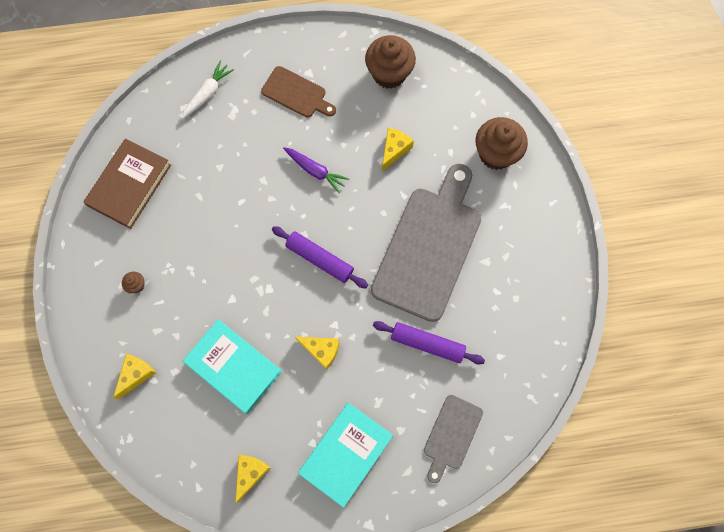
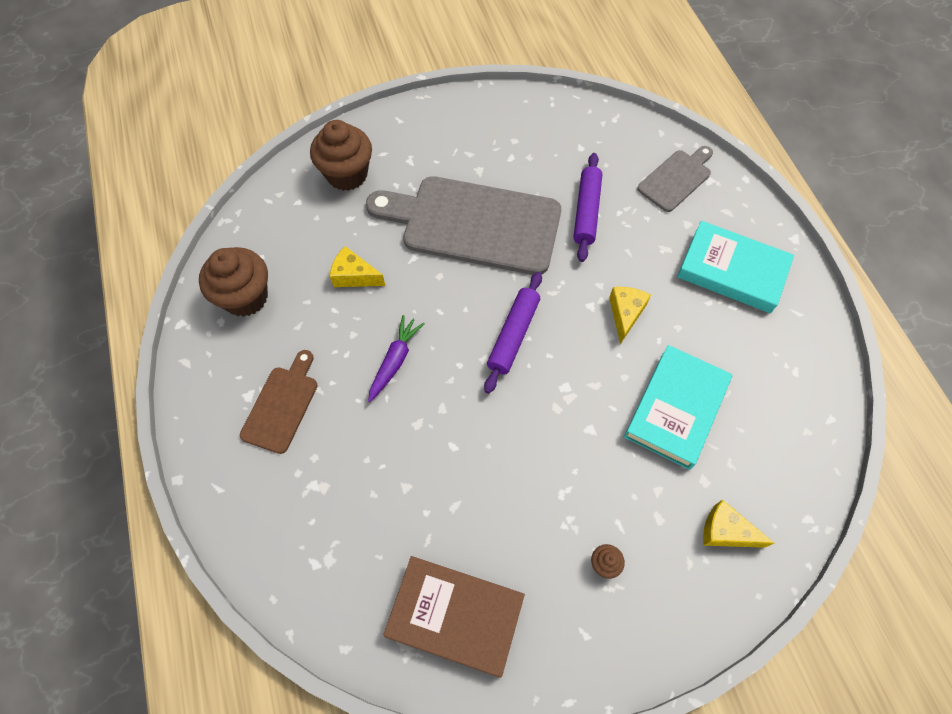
camera: 100 degrees left, 10 degrees down
(208, 93) = (289, 531): white carrot -> none
(250, 473) = (791, 364): yellow cheese -> none
(451, 435) = (676, 178): grey cutting board -> grey cutting board turned 60 degrees counterclockwise

